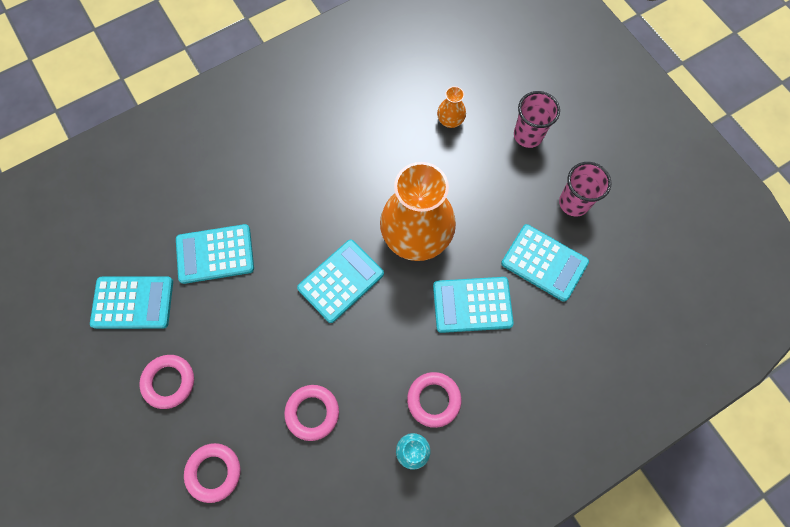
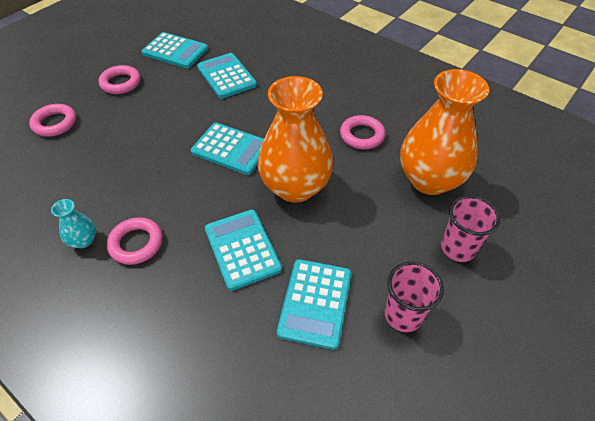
camera: 70 degrees right, 20 degrees down
(133, 303) = (175, 51): turquoise calculator -> turquoise calculator turned 45 degrees counterclockwise
(312, 412) = (110, 163): pink ring -> pink ring (362, 135)
(450, 121) = (429, 180): orange vase -> orange vase, size x2.37

